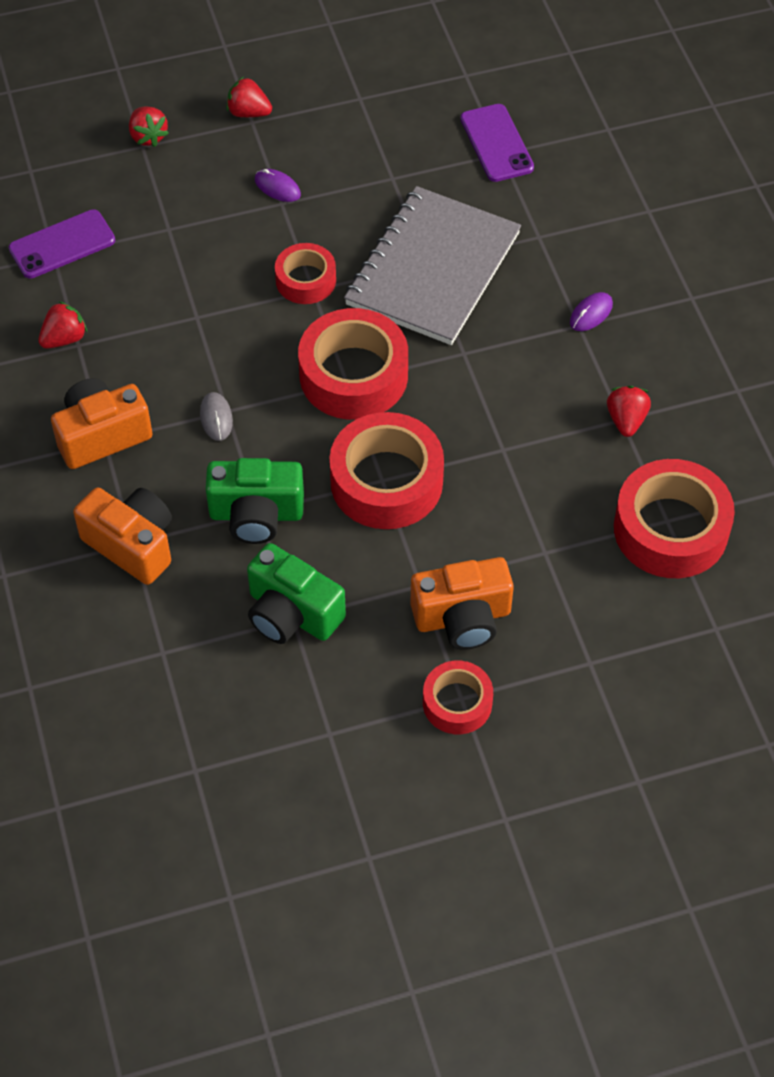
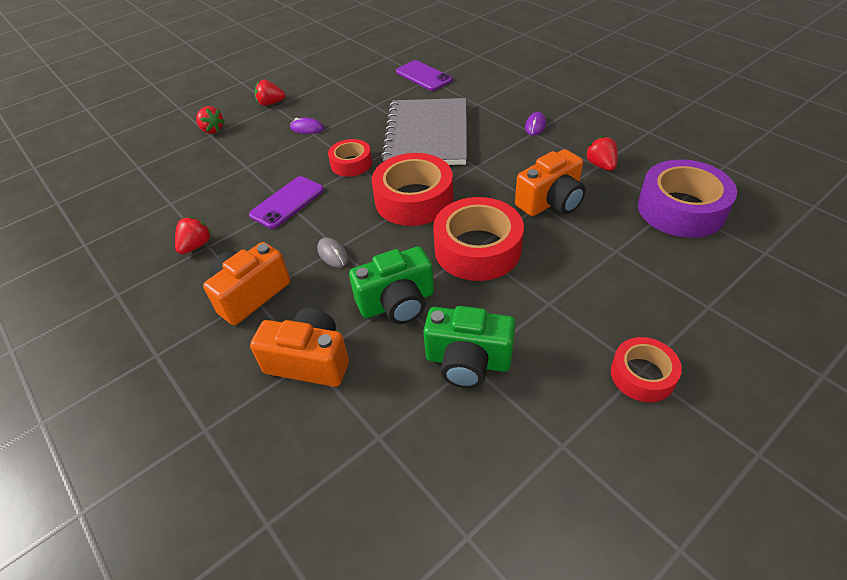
camera: 20 degrees left, 10 degrees down
(62, 244) = (174, 196): purple phone -> purple phone (287, 202)
(462, 617) = (596, 313): orange camera -> orange camera (551, 201)
(670, 529) = (681, 209): red tape -> purple tape

